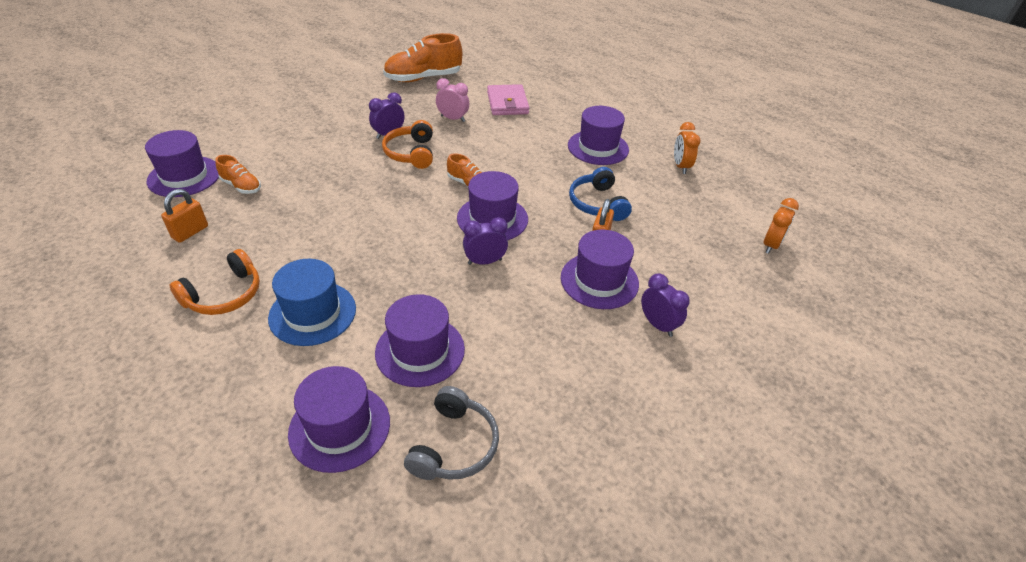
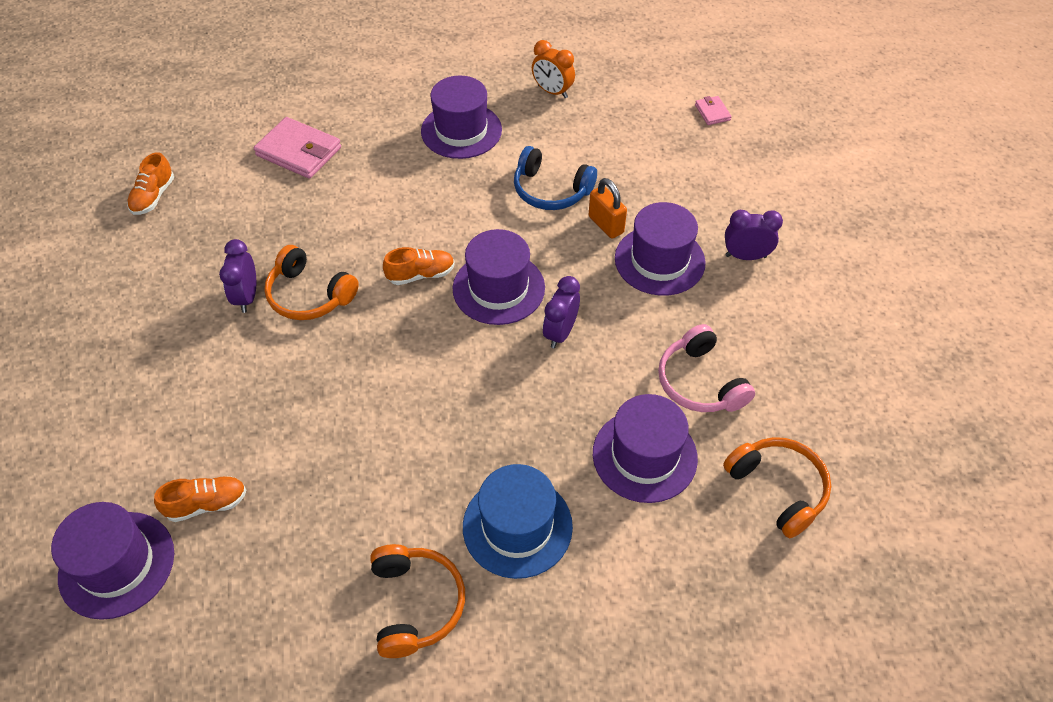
camera: 50 degrees left, 10 degrees up
(190, 232) = (257, 600): orange padlock -> none
(339, 427) = (696, 572): purple hat -> none
(423, 78) = (153, 197): orange shoe -> orange shoe, size x0.52
(453, 119) = (278, 218): pink clock -> none
(454, 445) = (778, 489): grey headphones -> orange headphones
(512, 352) = (700, 382): none -> pink headphones
(771, 245) = (712, 112): orange clock -> pink wallet

